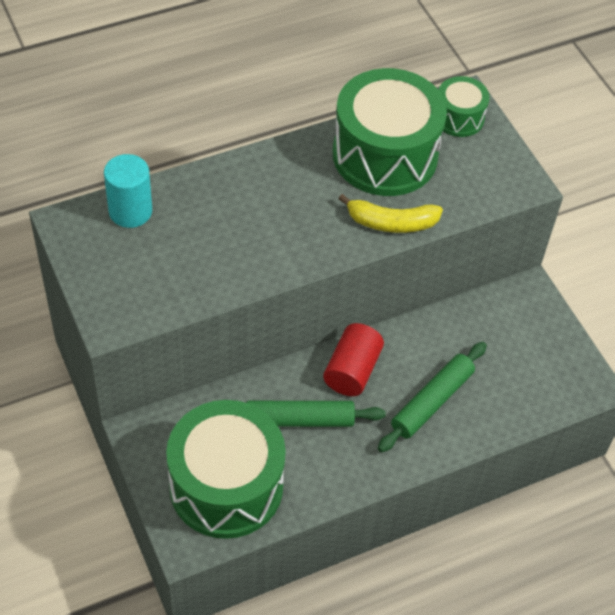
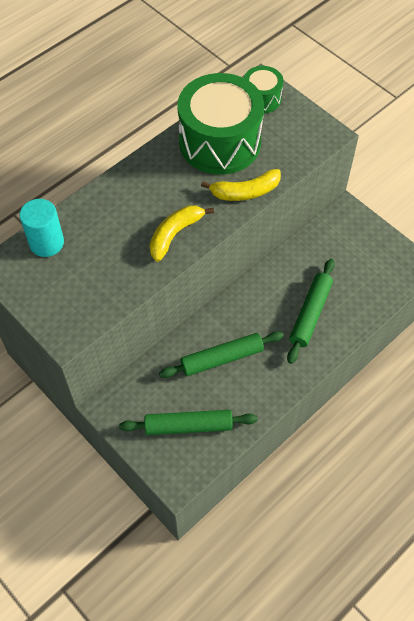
camera: 15 degrees left, 5 degrees up
(226, 486) = (188, 426): green drum -> green rolling pin
(285, 247) = (175, 234): none -> yellow banana
(352, 370) = (245, 309): red cylinder -> none

